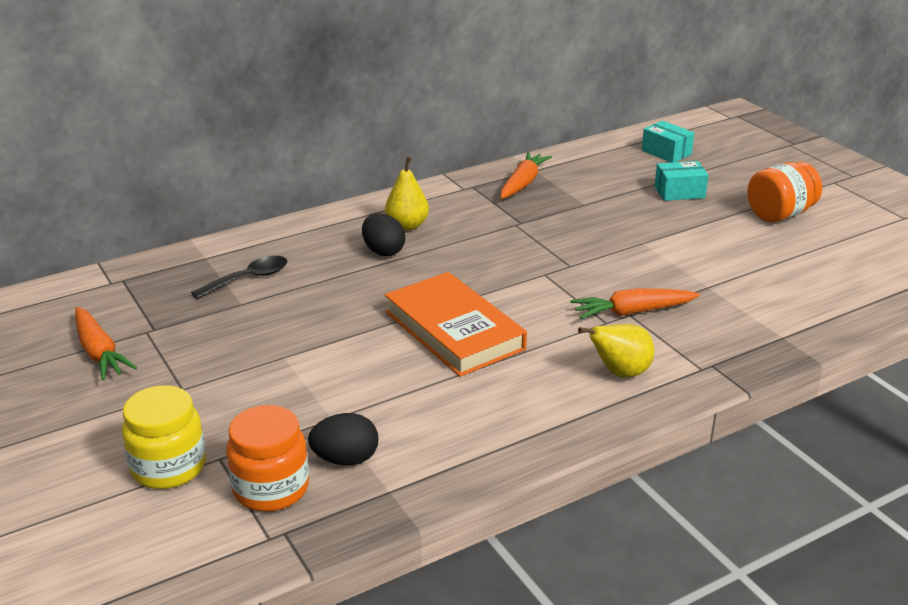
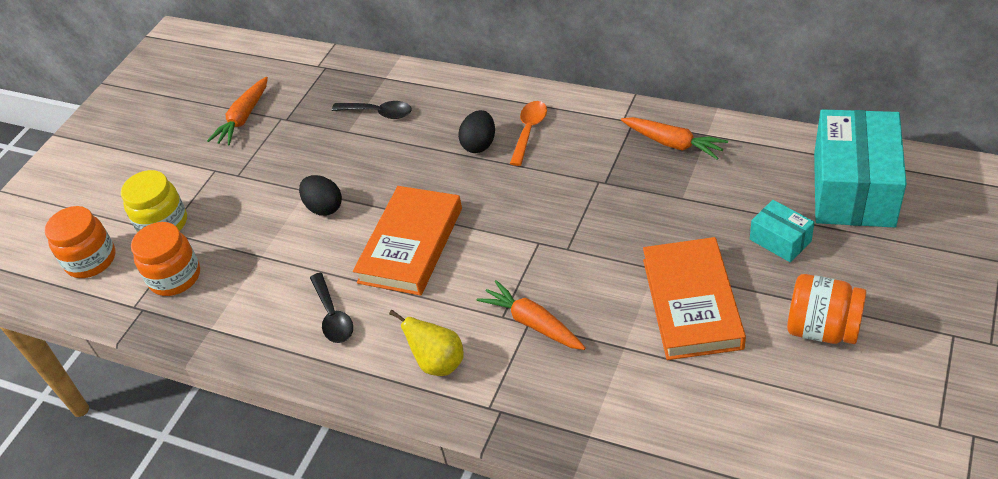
camera: 60 degrees right, 15 degrees up
(133, 547) = (91, 260): none -> orange jar
(345, 459) = (225, 289): black egg -> black egg (324, 207)
(407, 226) = (529, 131): yellow pear -> orange spoon
(483, 406) = (333, 316): none -> black spoon
(522, 183) = (673, 143): orange carrot -> orange carrot turned 45 degrees clockwise
(666, 152) = (853, 189): turquoise box -> turquoise box, size x2.13
(697, 244) = (691, 303): none -> orange book

